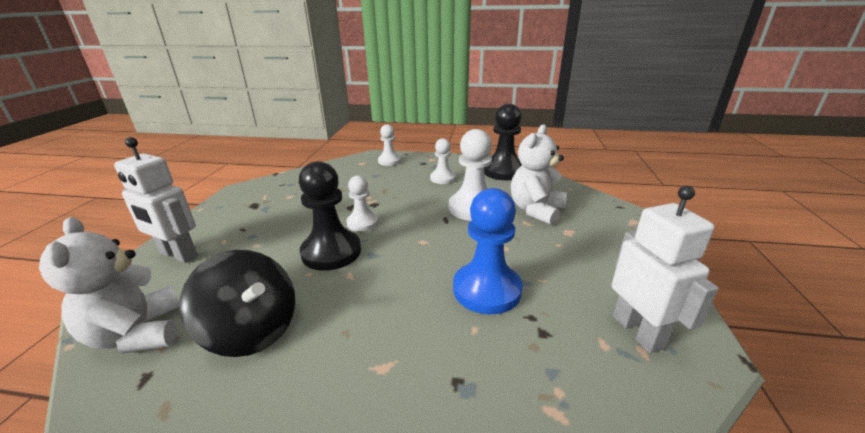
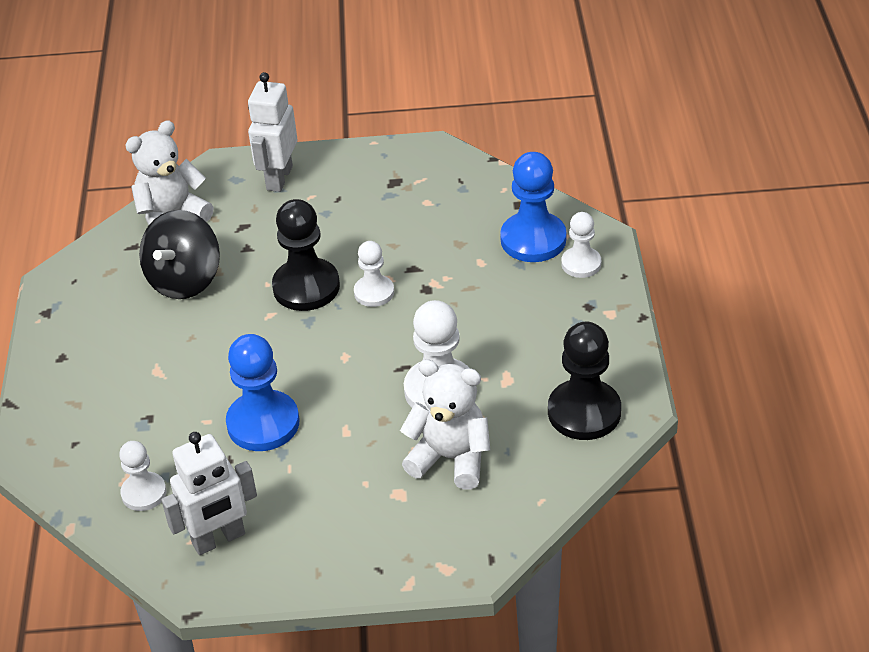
camera: 80 degrees right, 15 degrees up
(359, 170) = (533, 239): none -> blue pawn
(442, 178) = (531, 341): white pawn -> white pawn (144, 493)

